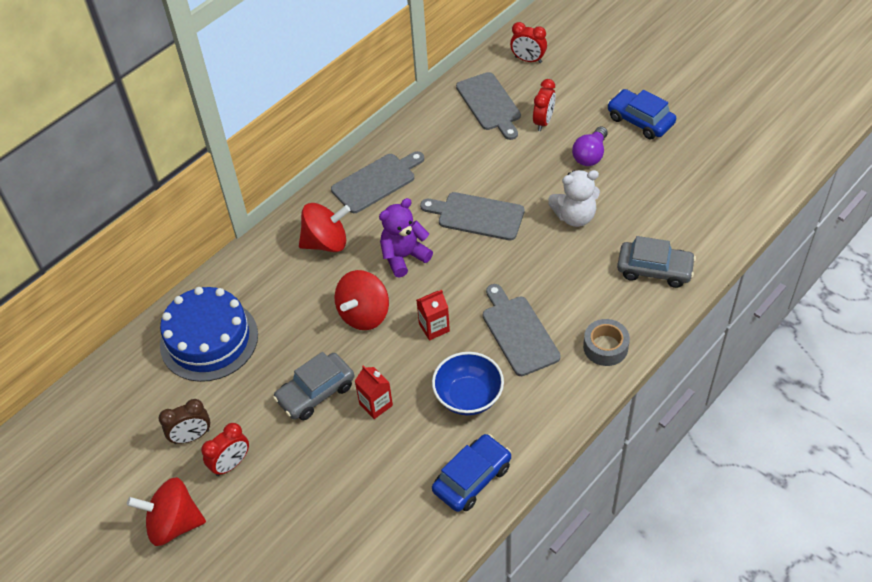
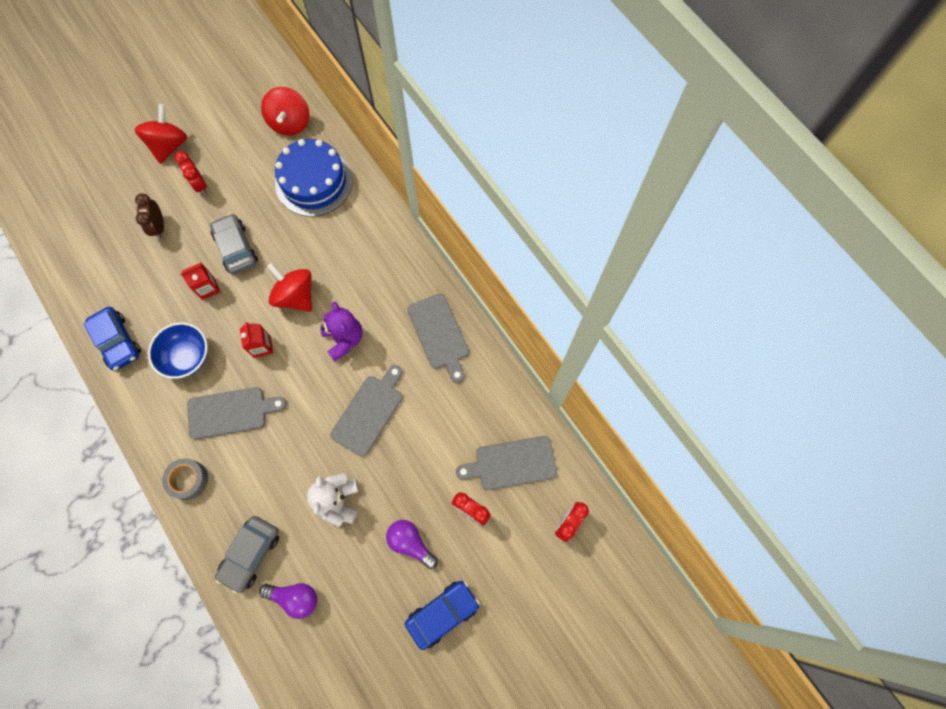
camera: 100 degrees right, 20 degrees up
(192, 437) = (232, 162): brown clock -> brown clock (159, 227)
(326, 242) = (382, 280): red spinning top -> red spinning top (290, 123)
(677, 224) = (295, 597): none -> purple light bulb

